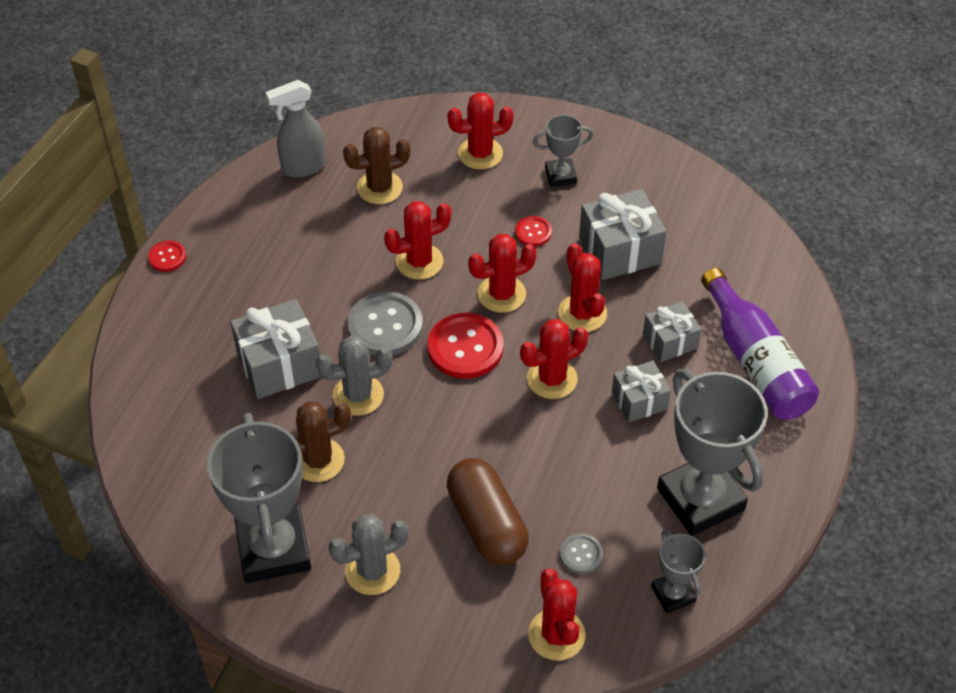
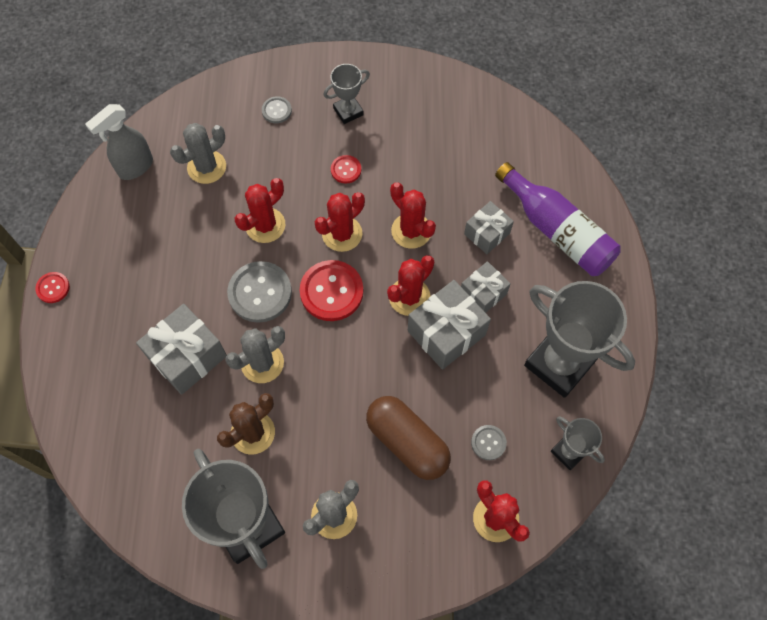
camera: 20 degrees left, 15 degrees up
(379, 188) = (206, 167): brown cactus -> grey cactus
(480, 153) = (276, 110): red cactus -> grey button
(619, 251) = (419, 165): grey gift -> grey gift (446, 332)

